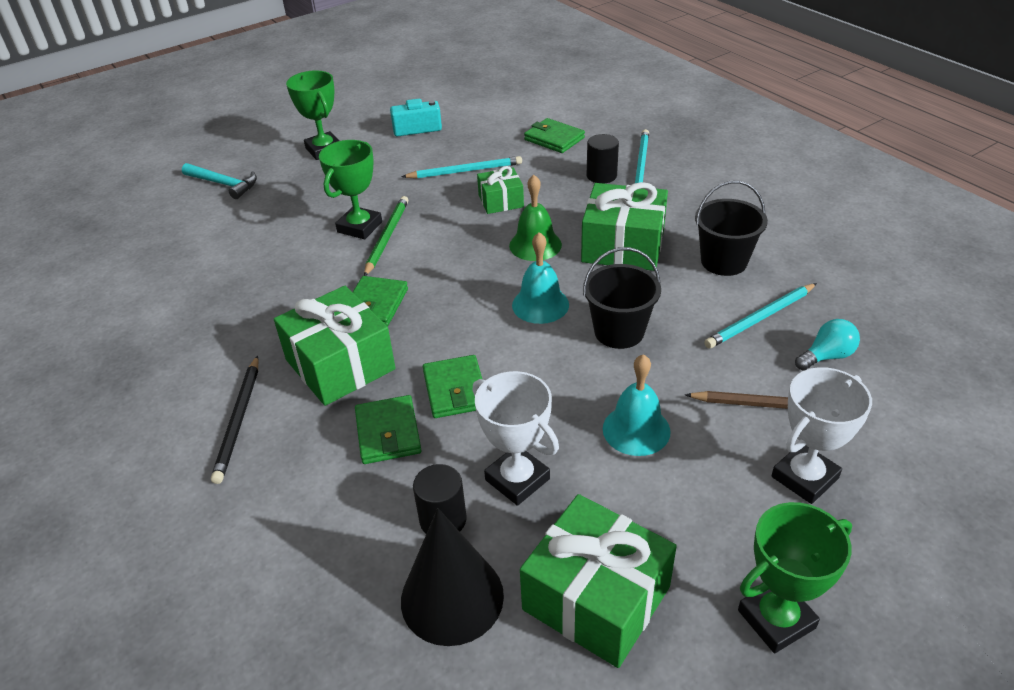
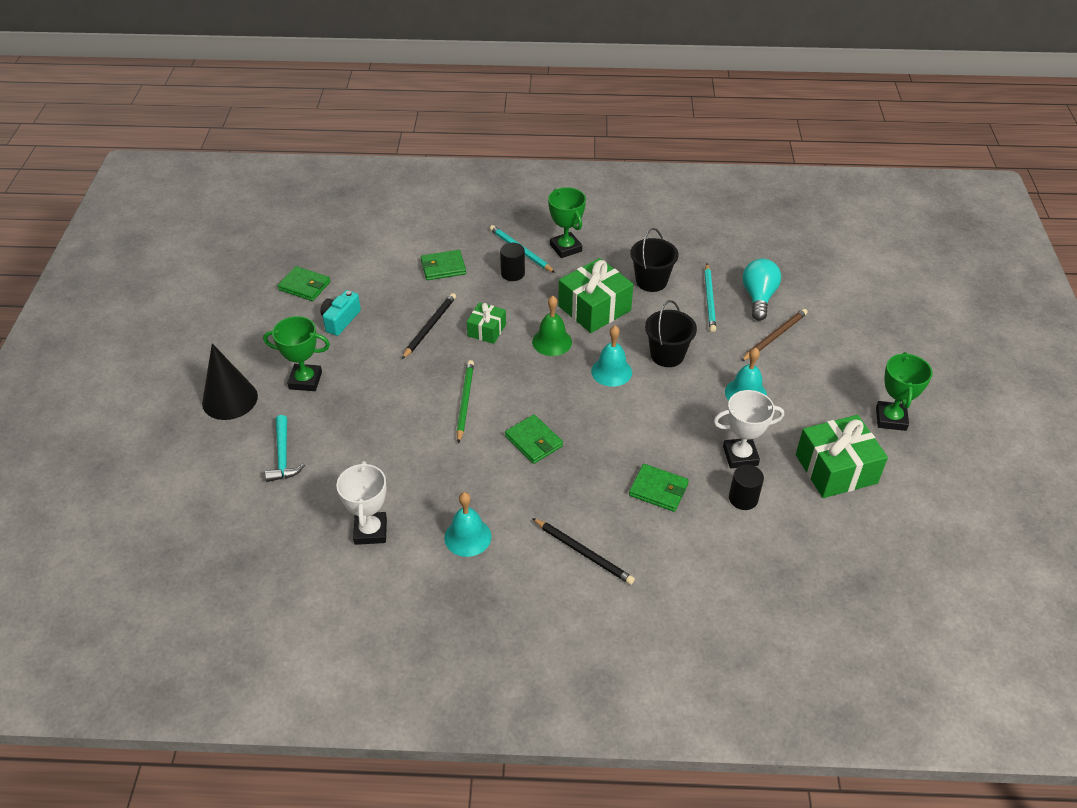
camera: 55 degrees left, 5 degrees up
(202, 329) = (467, 537): none -> turquoise bell
(224, 184) = (283, 456): turquoise hammer -> turquoise hammer turned 105 degrees clockwise
(340, 364) = (577, 484): green gift -> none
(360, 227) = (436, 409): green trophy -> green trophy (565, 248)
(386, 237) = (465, 402): green pencil -> green pencil turned 45 degrees clockwise
(452, 597) = (795, 520): black cone -> black cone (230, 399)
(455, 390) = (650, 445): green wallet -> green wallet (304, 286)
(464, 171) = (429, 327): turquoise pencil -> black pencil
(804, 477) = (825, 358): white trophy -> white trophy (370, 531)
(826, 356) = (758, 297): turquoise light bulb -> turquoise light bulb, size x1.56

